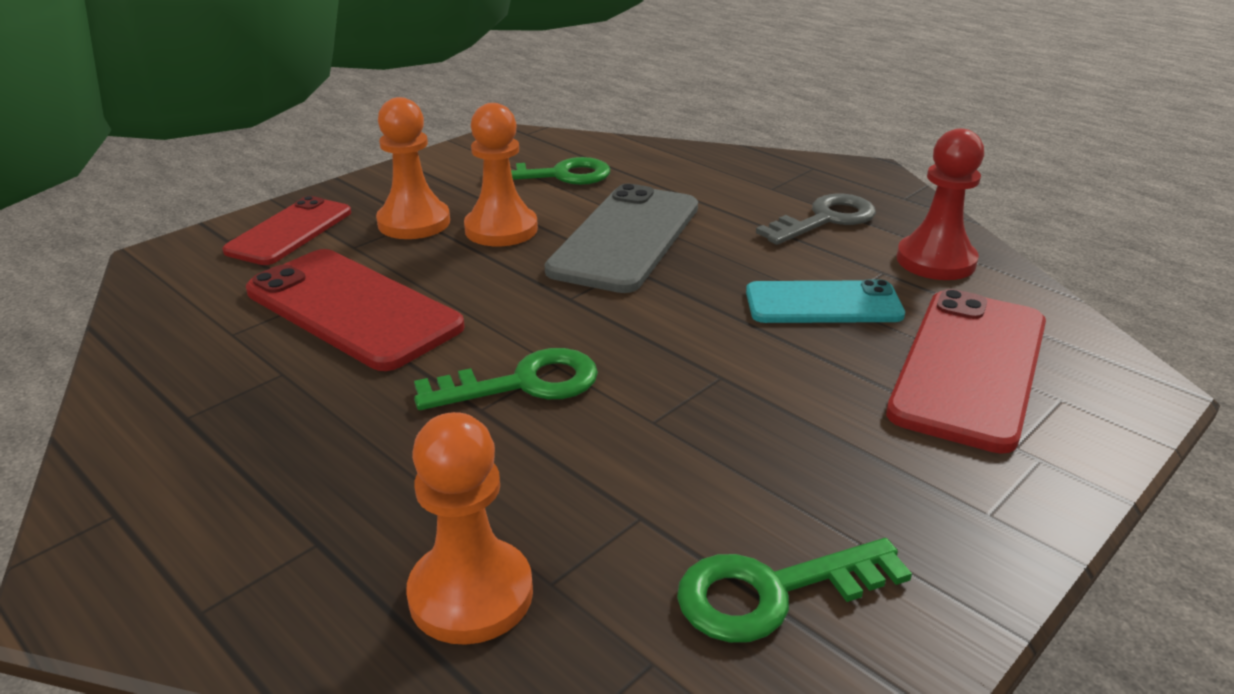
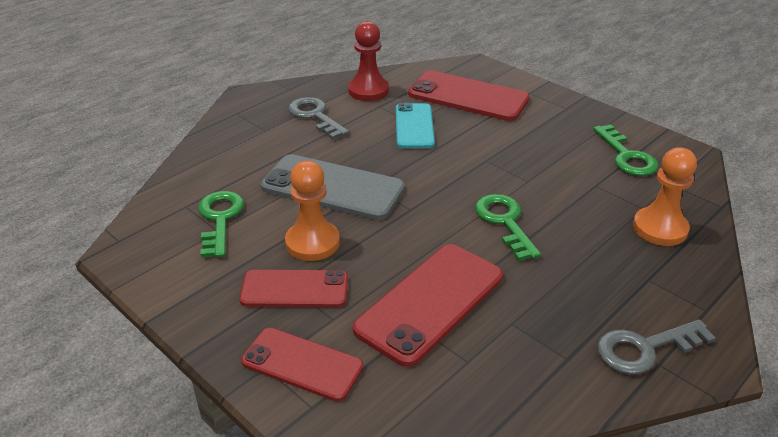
camera: 90 degrees left, 5 degrees up
(155, 502) = (645, 349): none -> grey key
(414, 222) = (294, 289): orange pawn -> red phone

